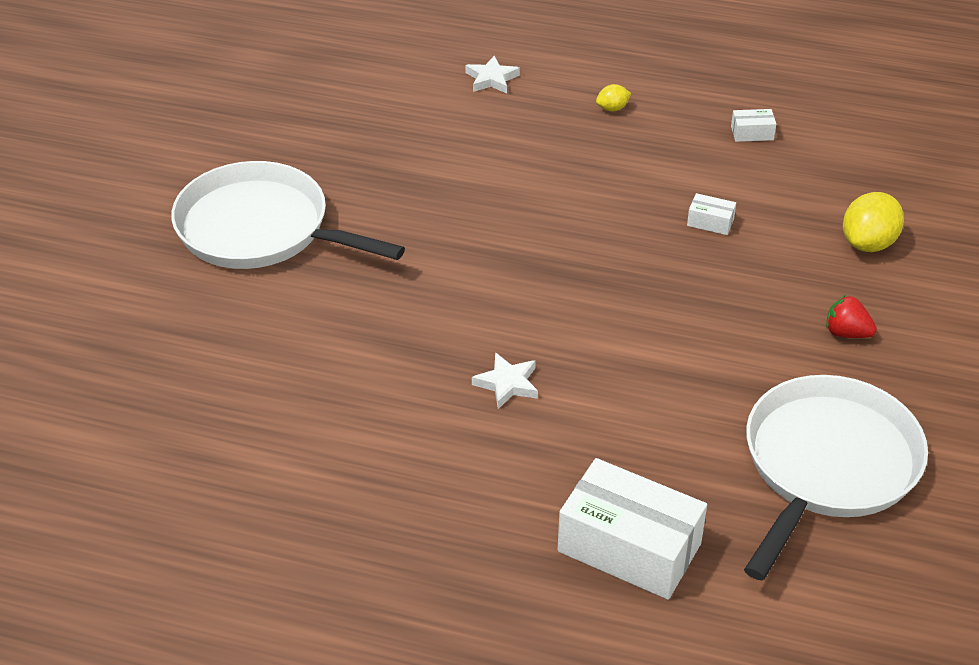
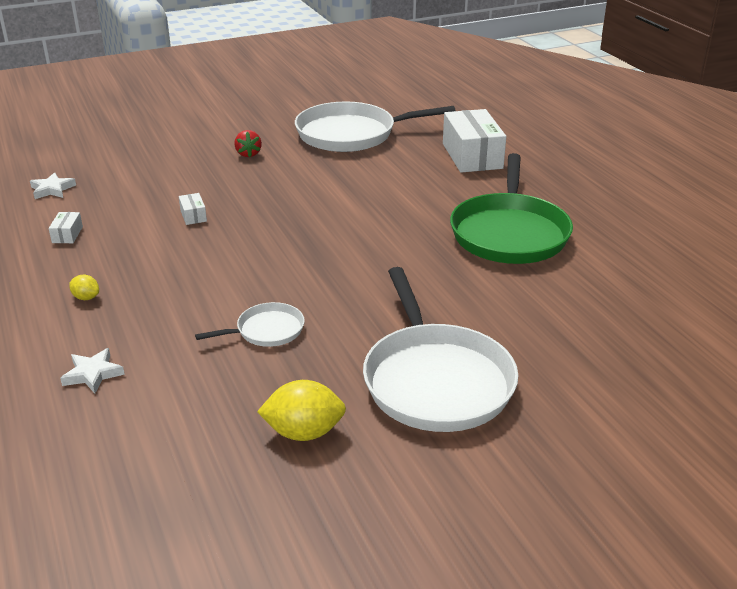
camera: 130 degrees left, 10 degrees down
(401, 433) = (509, 233): none -> green pan
(441, 178) = (267, 330): none -> white pan
(507, 384) = (425, 220): white star -> white star (52, 189)
(752, 133) = (67, 235): white box -> white box turned 45 degrees clockwise
(868, 243) = (157, 169): yellow lemon -> yellow lemon (304, 432)

